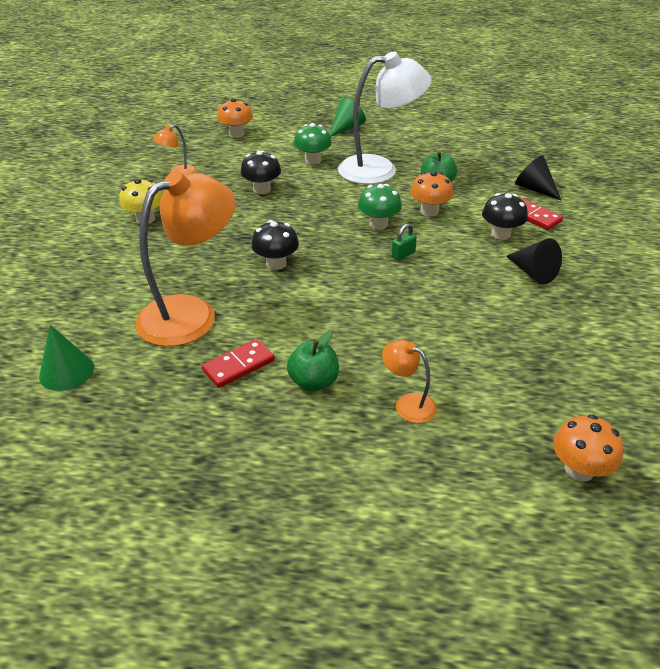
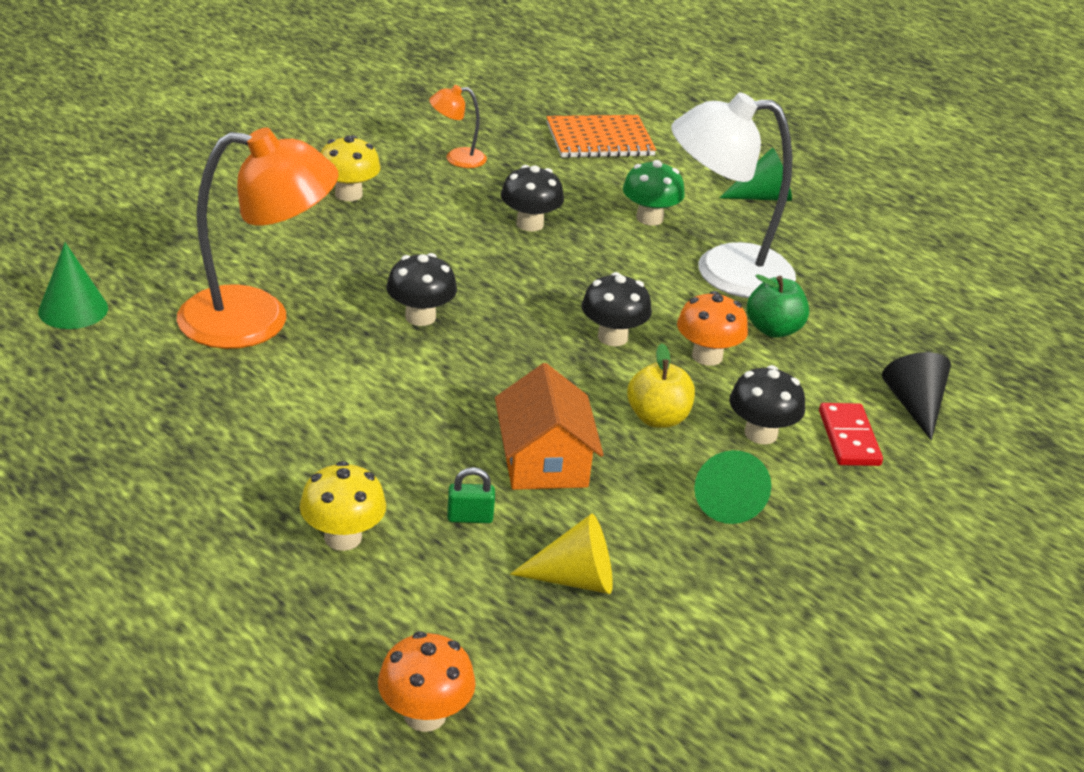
camera: 35 degrees right, 5 degrees down
(236, 134) = (600, 140): orange mushroom -> orange notebook
(238, 365) = (231, 397): red domino -> none
(313, 382) = (280, 457): green apple -> none
(378, 224) = (612, 337): green mushroom -> black mushroom
(379, 169) = (724, 272): white lamp -> white lamp turned 150 degrees clockwise
(403, 255) = (587, 388): green padlock -> green padlock (470, 517)
(407, 404) = (343, 537): orange lamp -> yellow mushroom
(437, 302) = (544, 461): none -> orange house
(452, 251) = (657, 418): none -> yellow apple
(533, 272) = (726, 500): black cone -> green cone
(534, 351) = (575, 579): none -> yellow cone

